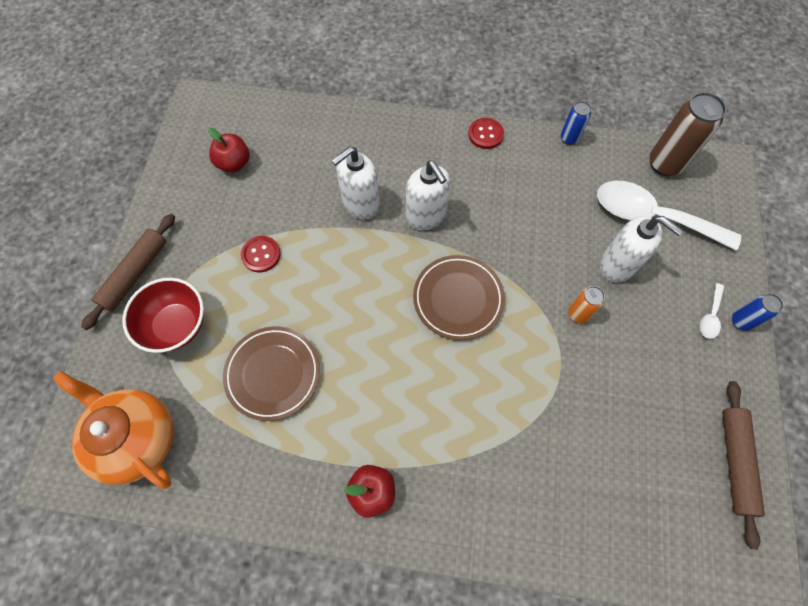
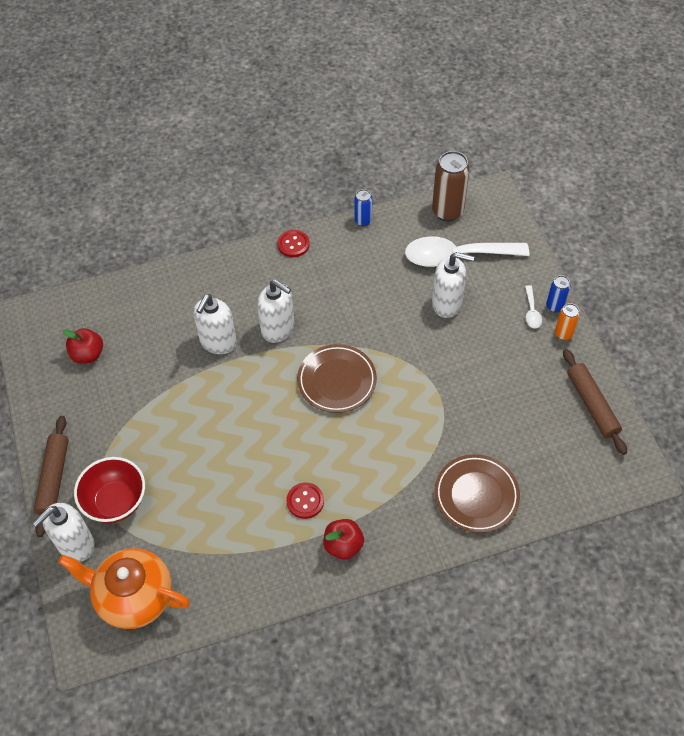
camera: 25 degrees left, 10 degrees down
(116, 353) = (76, 545): none -> white soap dispenser
(261, 255) = (156, 417): red button -> red button (305, 501)
(273, 374) = (219, 500): brown plate -> brown plate (476, 495)
(578, 314) = (434, 352): orange can -> orange can (563, 334)

